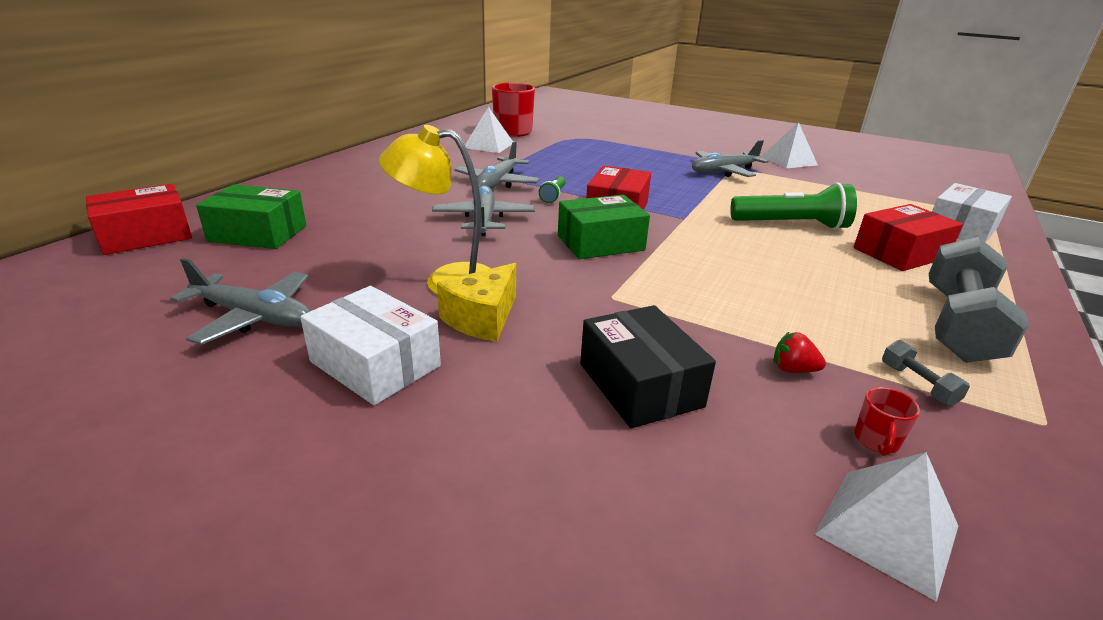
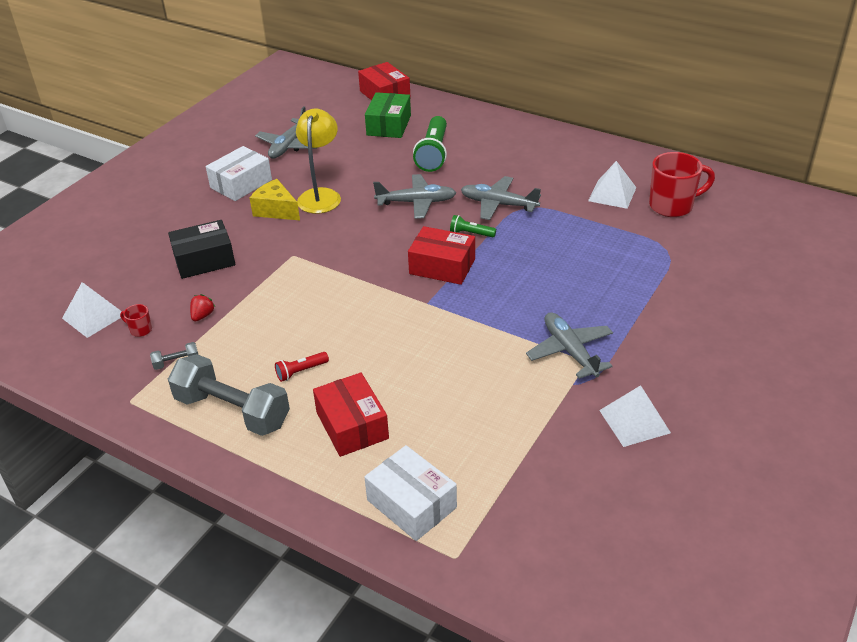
camera: 95 degrees right, 10 degrees up
(600, 243) = (375, 255): green box -> none
(792, 225) = (414, 369): green flashlight -> green flashlight (433, 154)
(847, 282) = (301, 371): none -> red flashlight

